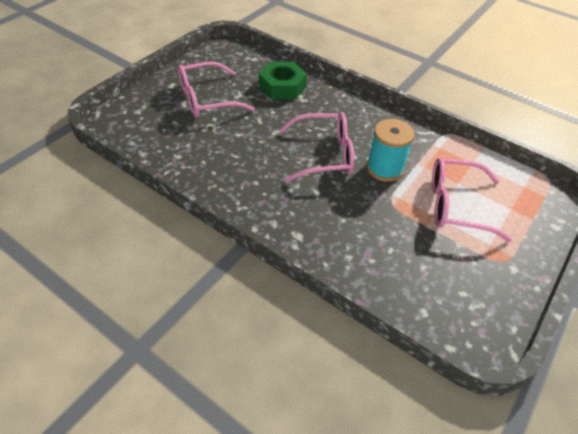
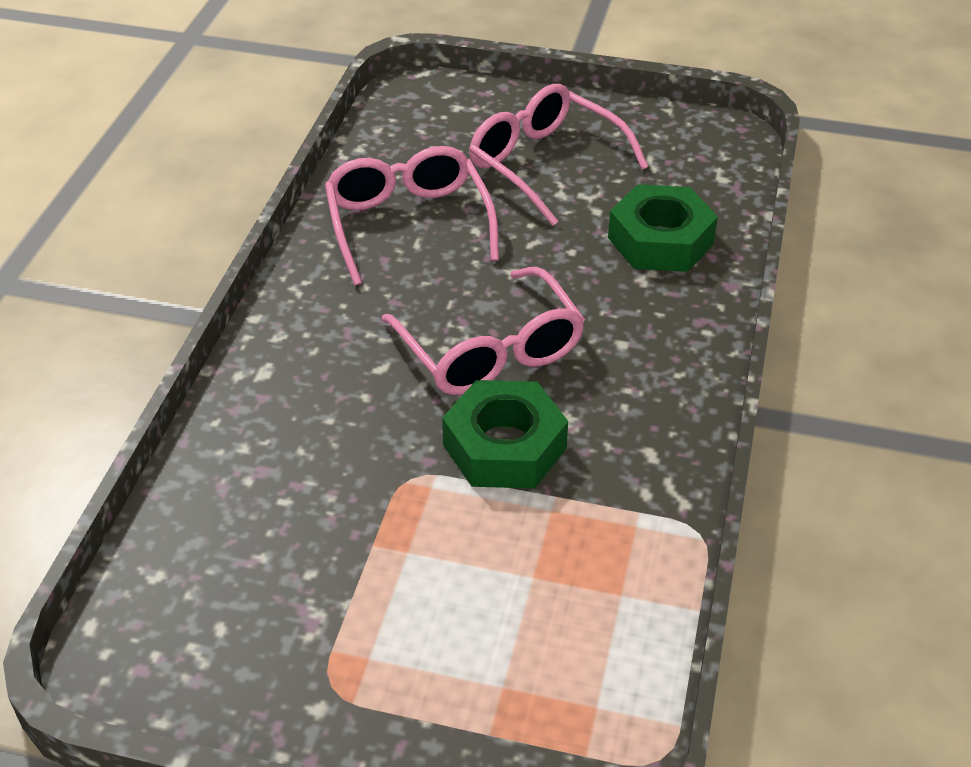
camera: 70 degrees right, 5 degrees down
(384, 168) = (504, 447): turquoise spool -> green nut
(455, 205) = (457, 581): pink glasses -> pink glasses (408, 224)

